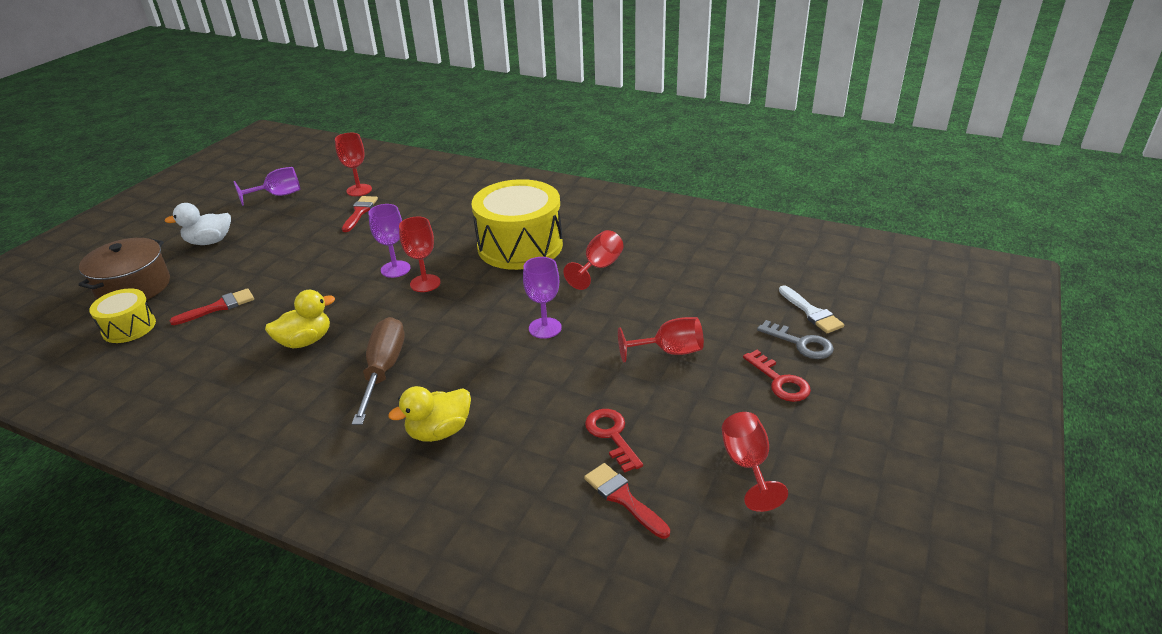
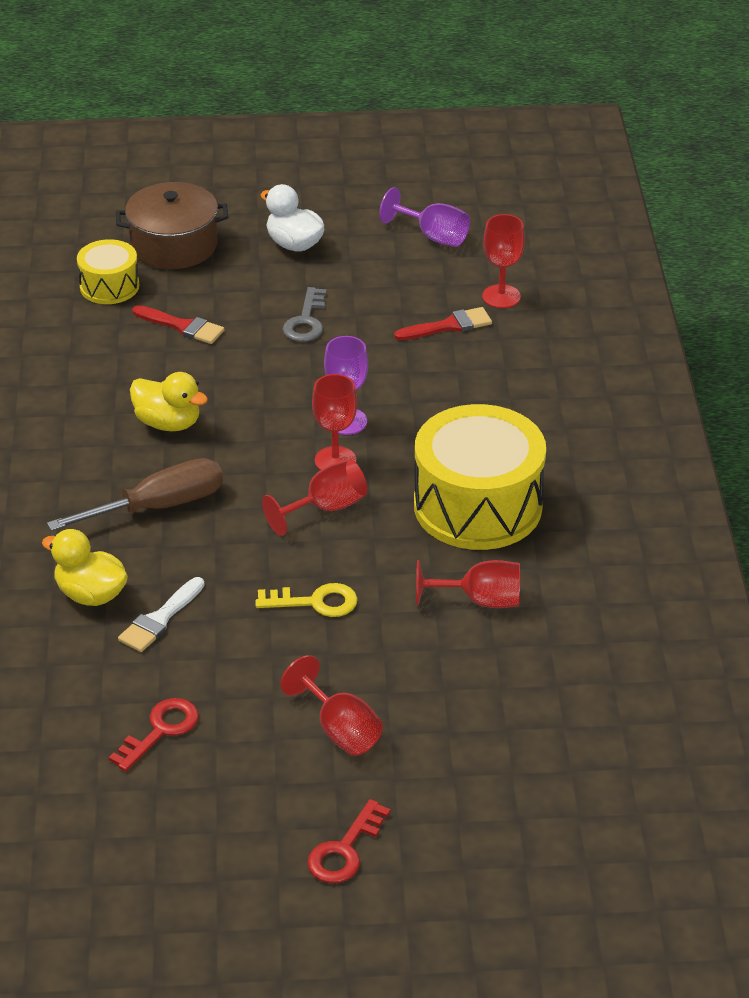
camera: 60 degrees right, 5 degrees up
(545, 328) = (315, 602): purple goblet -> yellow key
(623, 498) = (73, 772): red brush -> none
(747, 465) = (176, 859): red goblet -> red goblet (325, 508)
(801, 343) = (439, 852): grey key -> grey key (306, 321)
(811, 312) = (520, 847): white brush -> white brush (160, 619)

